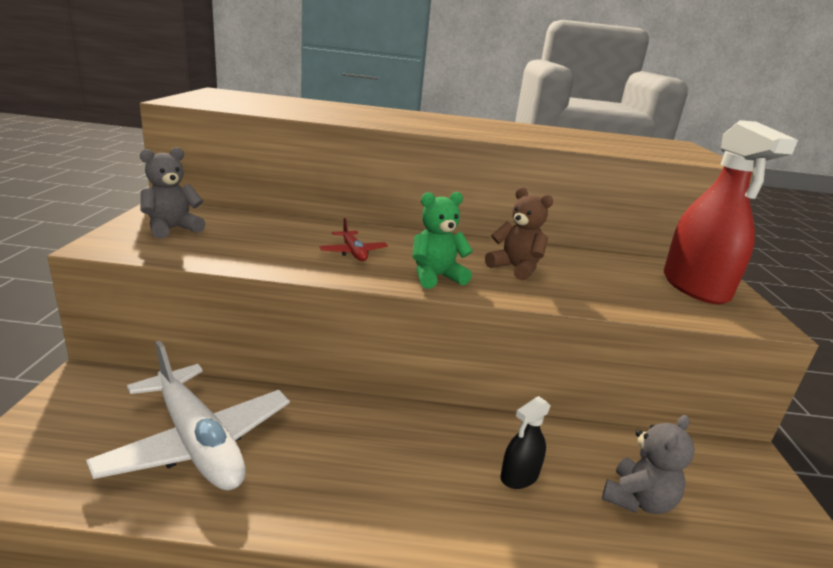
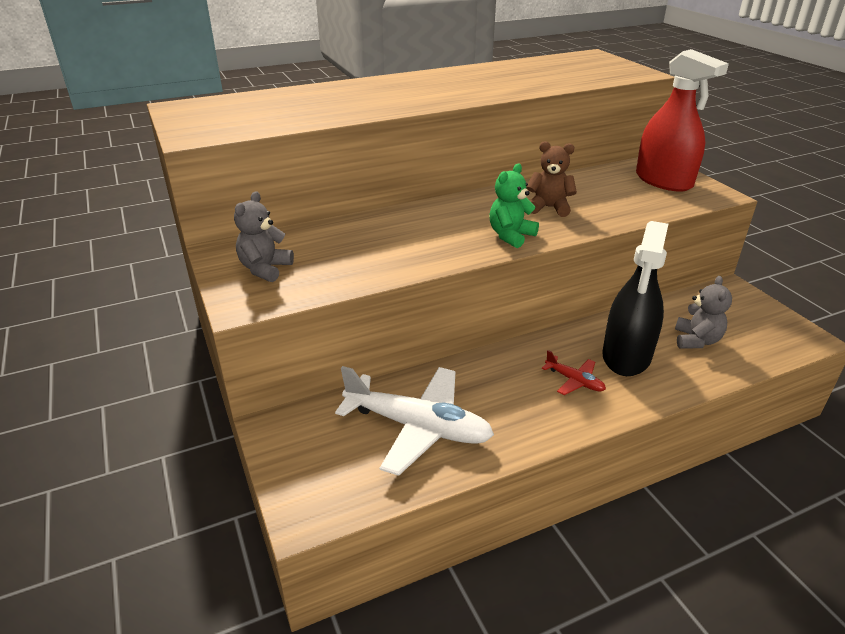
camera: 25 degrees left, 10 degrees up
(353, 252) = (430, 236): red plane -> red plane (574, 381)
(519, 476) = (626, 356): black spray bottle -> black spray bottle, size x2.15

